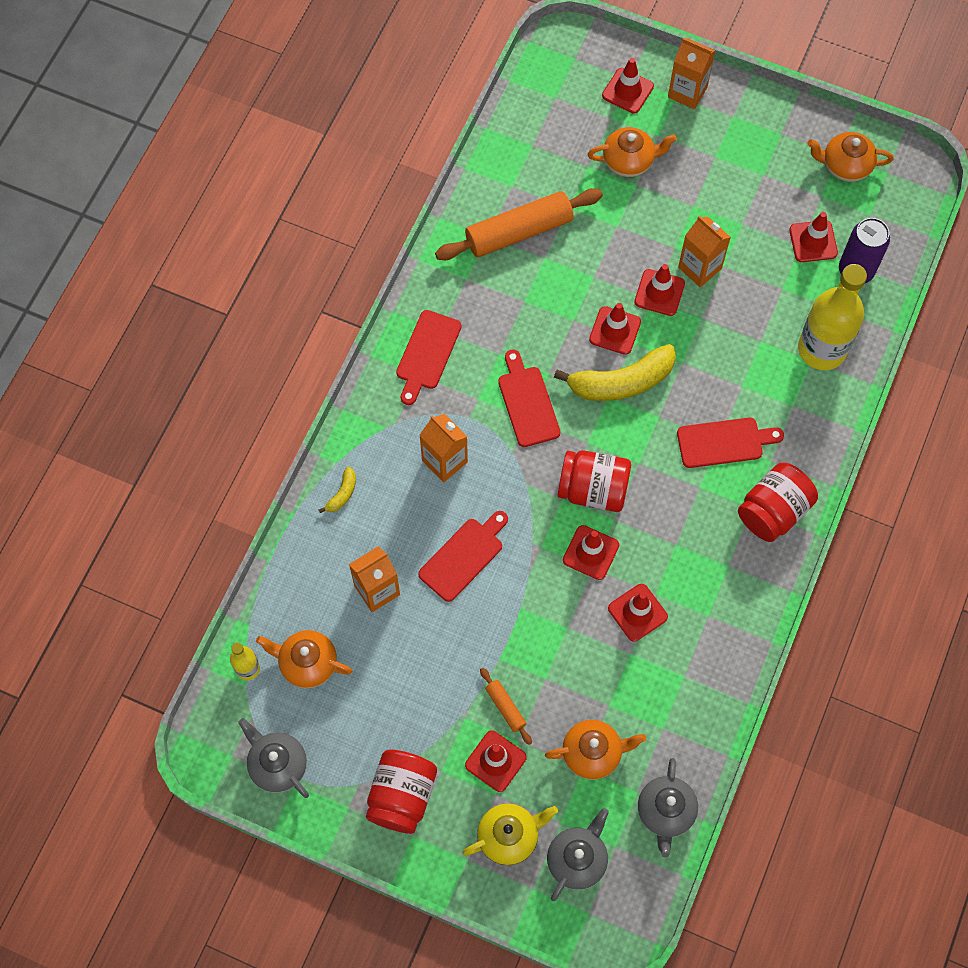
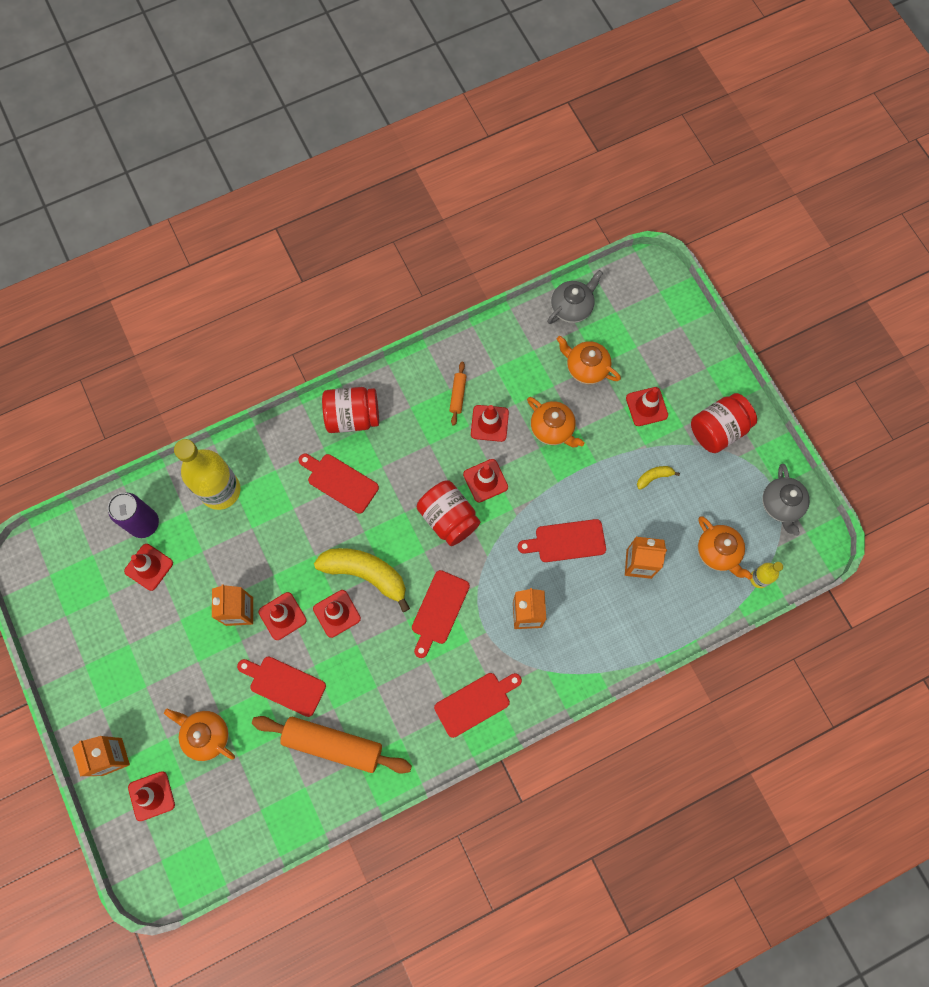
camera: 140 degrees left, 5 degrees up
(342, 494) = (612, 647): yellow banana -> yellow banana (654, 477)
(505, 707) = (616, 431): orange rolling pin -> orange rolling pin (458, 395)
(509, 836) = (672, 361): yellow teapot -> none
(577, 859) = (643, 321): grey teapot -> none
(604, 243) = (284, 684): none -> red cutting board
(845, 166) = (70, 603): orange teapot -> orange teapot (553, 429)

